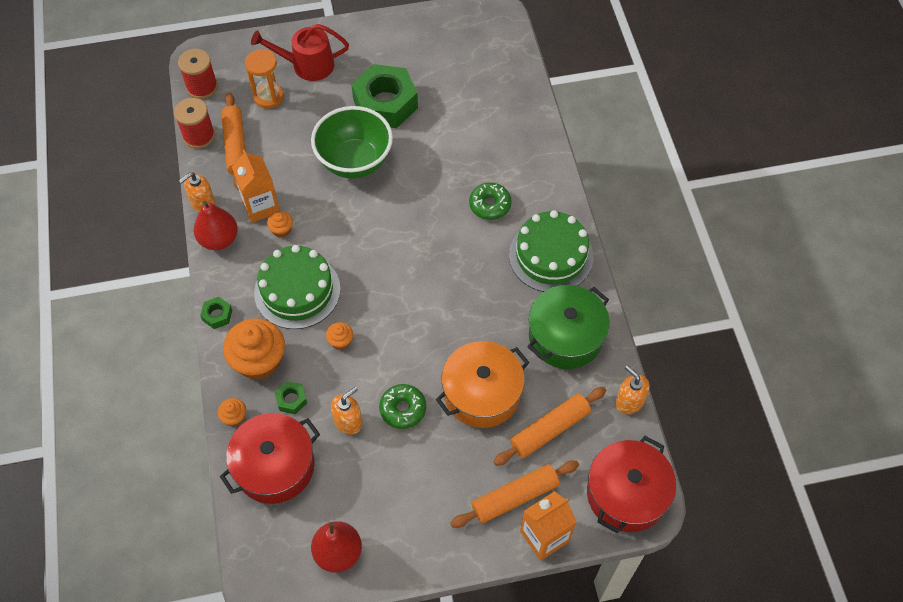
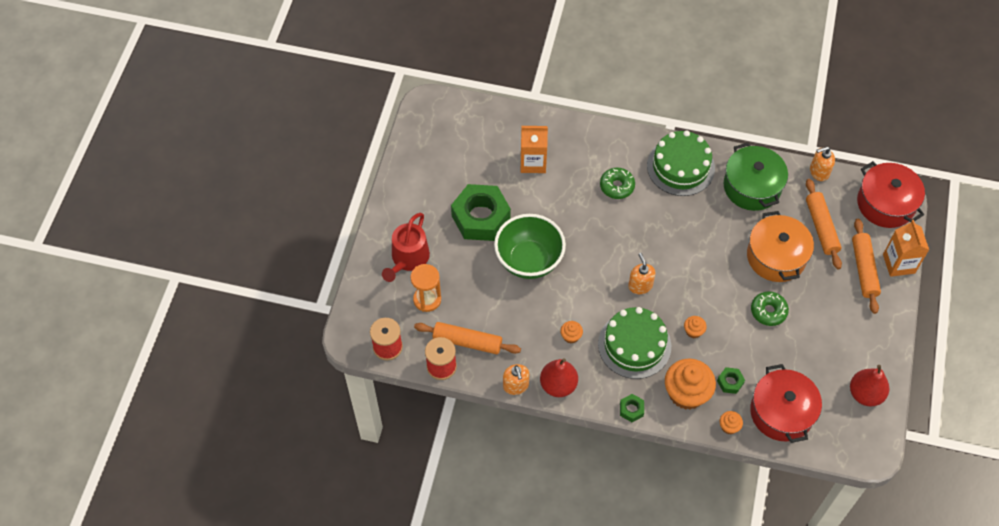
camera: 65 degrees left, 0 degrees up
(261, 206) = (539, 343): orange carton -> orange carton (533, 162)
(348, 421) = (764, 350): orange soap dispenser -> orange soap dispenser (640, 285)

